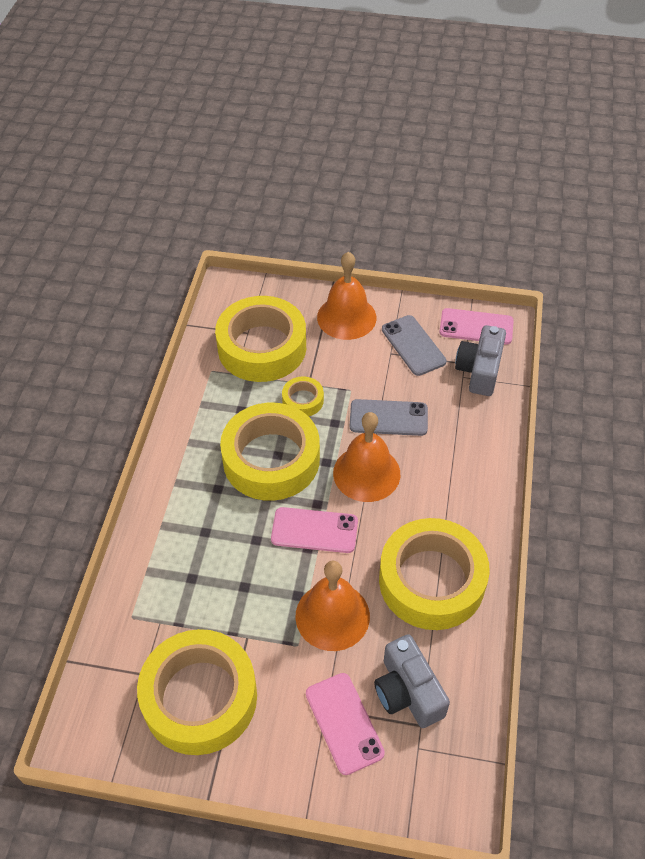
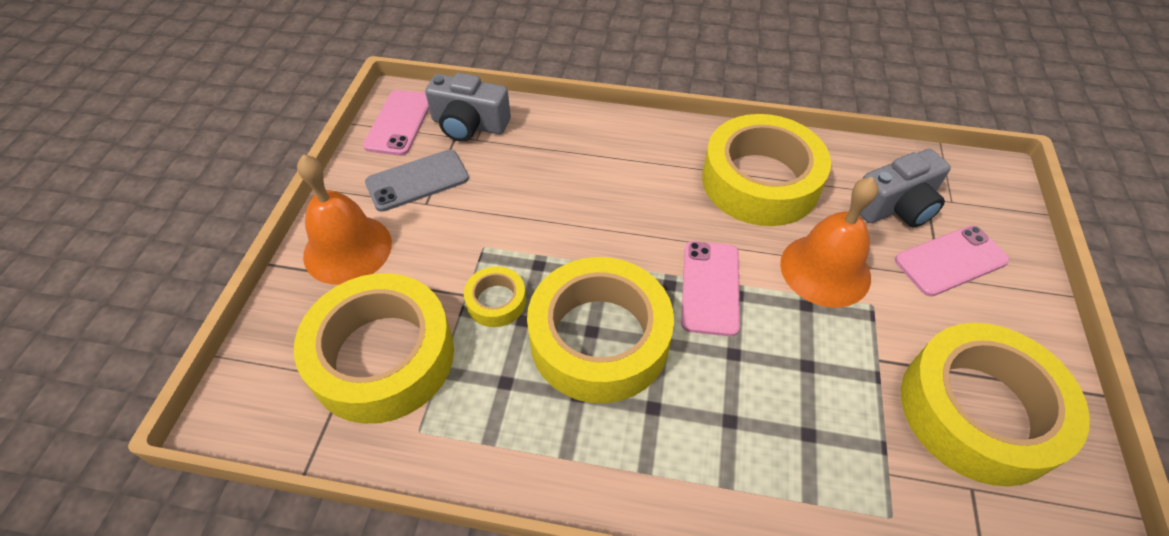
camera: 90 degrees left, 0 degrees up
(366, 473) = (620, 233): orange bell -> none
(388, 418) = (534, 209): grey phone -> none

